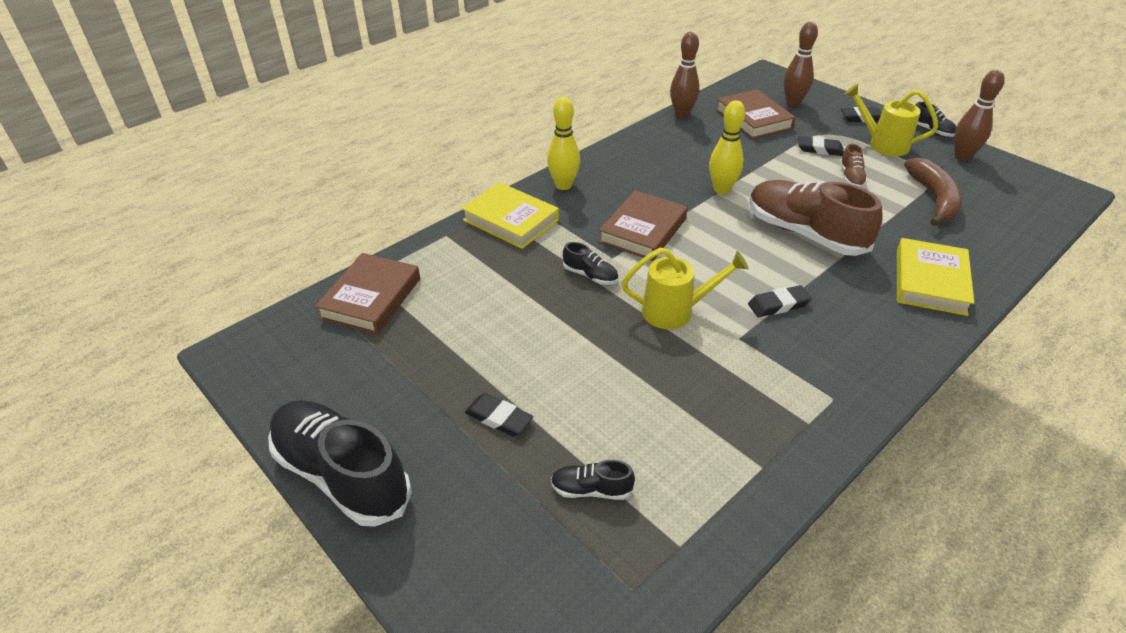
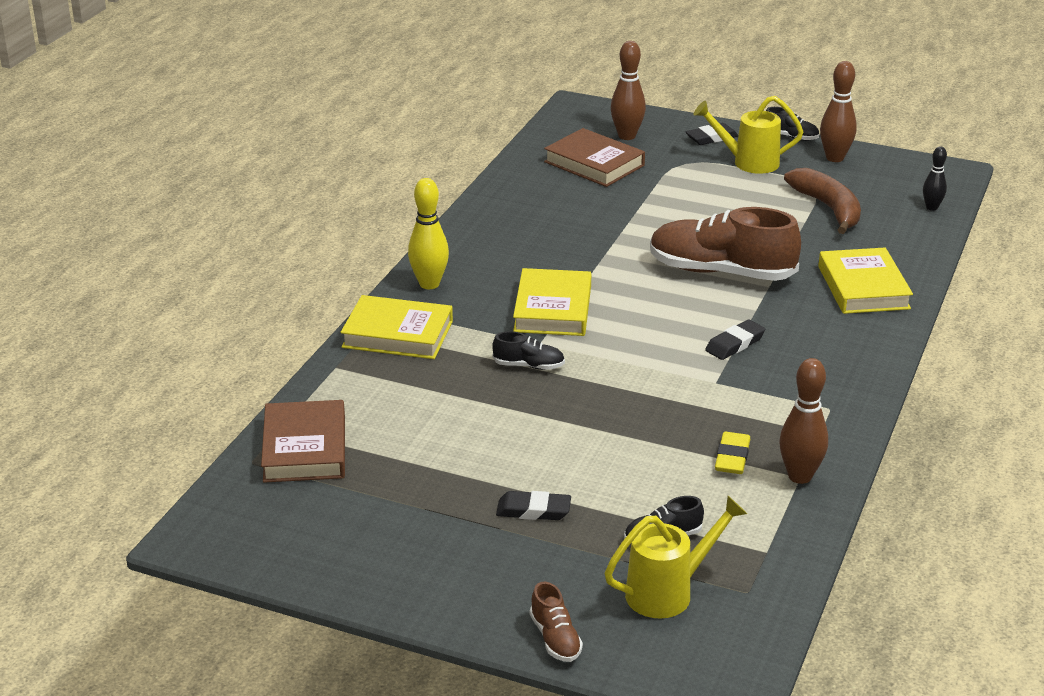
camera: 25 degrees left, 10 degrees down
(342, 475) = (417, 597): black shoe -> none
(643, 230) = (552, 309): brown book -> yellow book
(675, 311) = (639, 376): yellow watering can -> yellow watering can (668, 592)
(682, 114) = (508, 175): brown bowling pin -> brown bowling pin (800, 476)
(709, 422) = (732, 457): none -> yellow eraser
(721, 189) = (608, 248): yellow bowling pin -> none
(819, 149) = (686, 182): black eraser -> none
(851, 177) = (735, 205): brown shoe -> brown shoe (555, 638)
(1035, 221) = (931, 207): none -> black bowling pin

